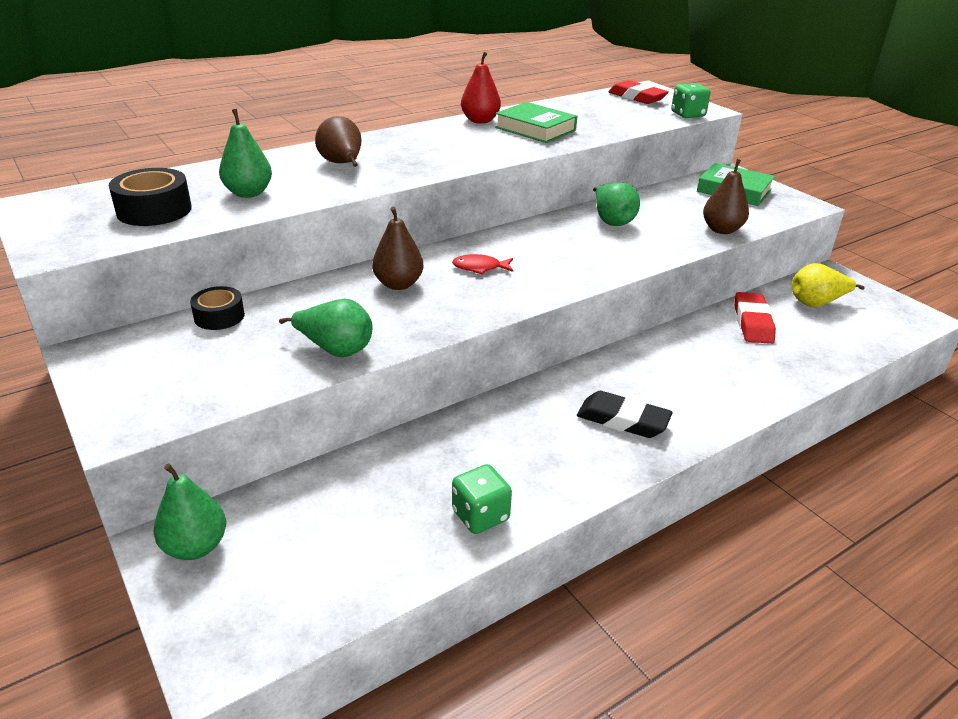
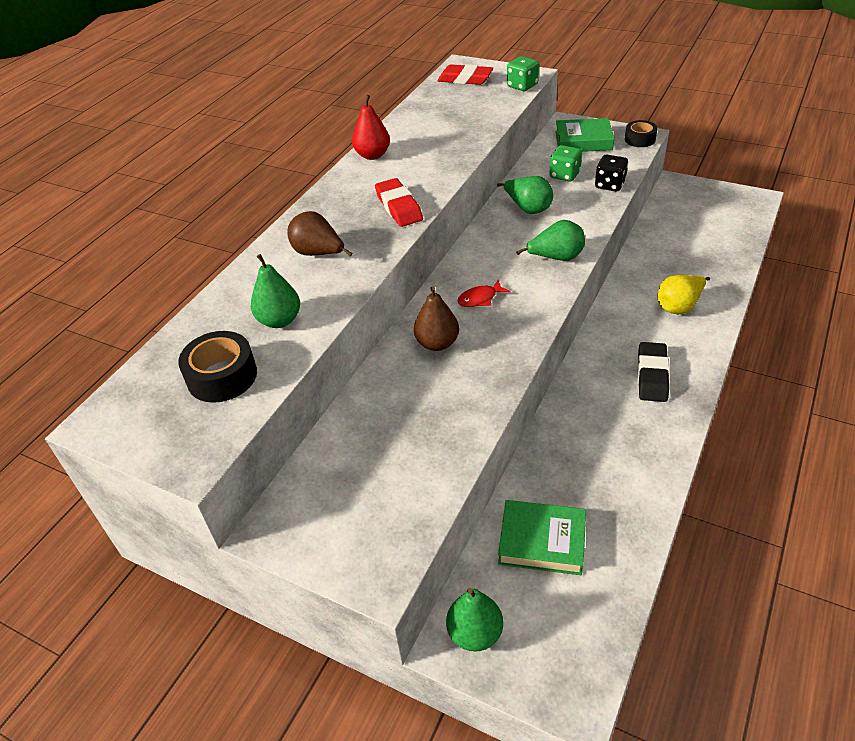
camera: 25 degrees left, 10 degrees up
(219, 316) = (333, 443): black tape -> black tape (640, 139)
(335, 349) = (457, 427): green pear -> green pear (556, 258)
(480, 515) = (633, 499): green dice -> green dice (564, 175)
(535, 129) = (426, 147): green book -> green book (542, 541)
(623, 420) = (652, 375): black eraser -> black eraser turned 75 degrees counterclockwise
(722, 230) = (610, 185): brown pear -> black dice
(752, 323) = (661, 251): red eraser -> red eraser (398, 207)
(816, 303) = (686, 215): yellow pear -> yellow pear (679, 306)

